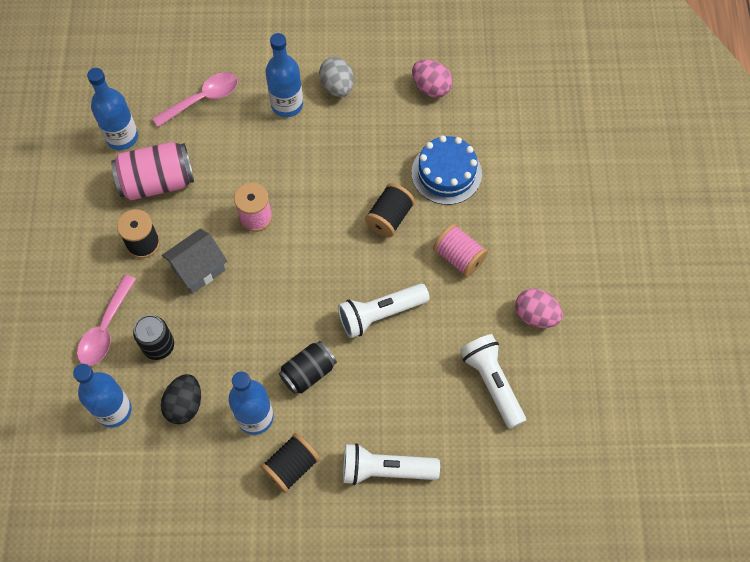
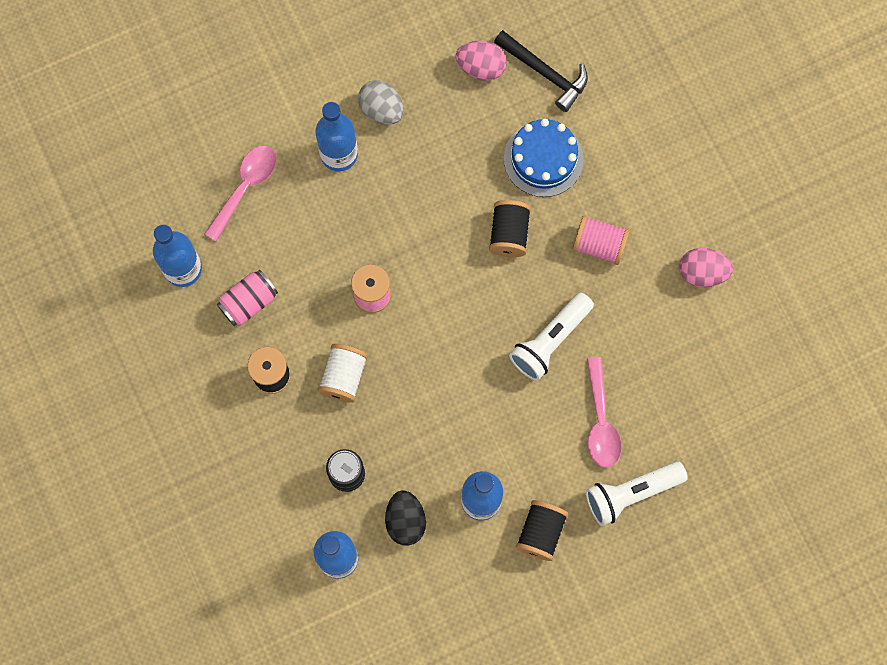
camera: 25 degrees left, 10 degrees up
(105, 329) = (284, 482): pink spoon -> pink spoon (601, 421)
(157, 182) = (249, 302): pink can -> pink can, size x0.66
(198, 269) = (344, 377): grey house -> white spool
(308, 373) = (509, 433): black can -> none
(480, 111) = (545, 73): none -> black hammer
(492, 383) = (691, 361): white flashlight -> none

